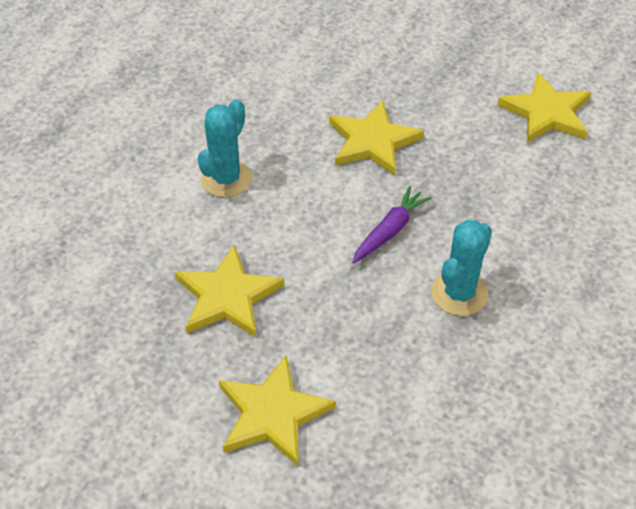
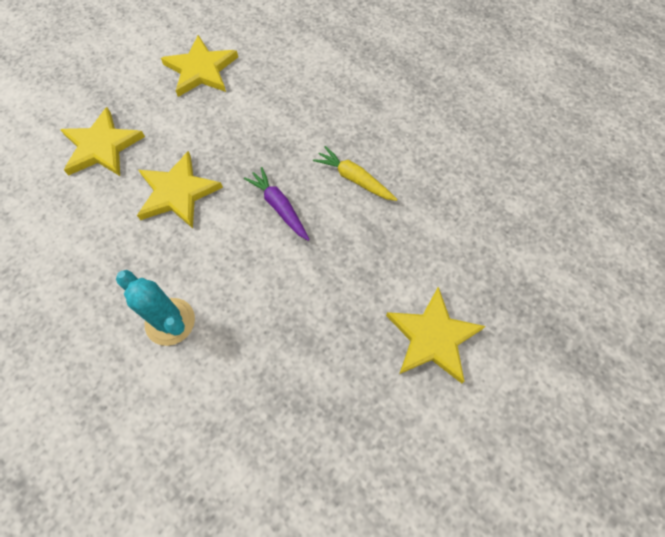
camera: 75 degrees left, 15 degrees up
(227, 296) = (307, 348): yellow star -> yellow star (101, 146)
(459, 293) = (354, 179): turquoise cactus -> yellow carrot

